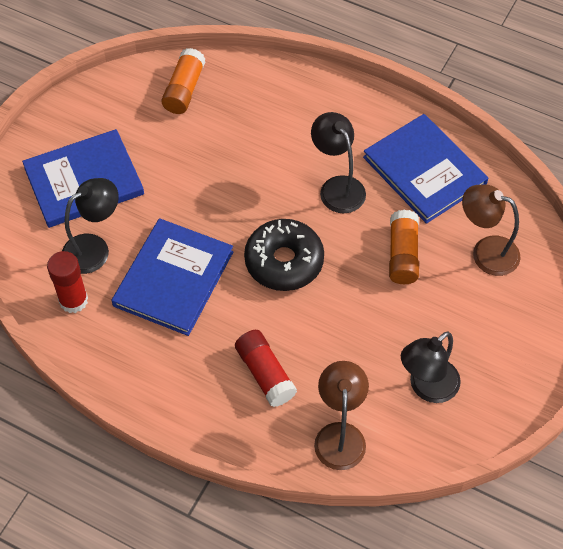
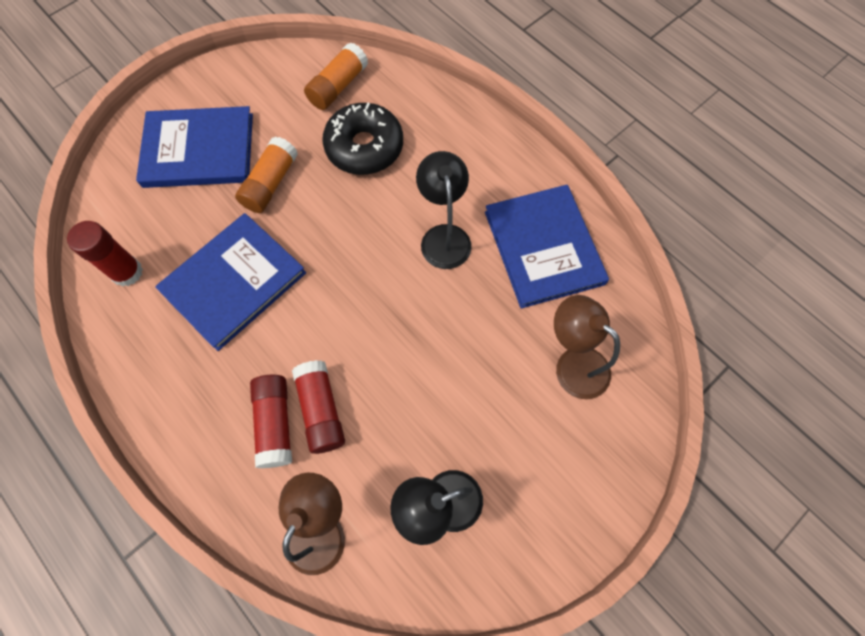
camera: 20 degrees right, 10 degrees up
(94, 248) = (174, 223): black lamp -> none
(284, 261) = (352, 301): black donut -> black donut (364, 147)
(298, 352) = (321, 410): none -> red glue stick
(402, 255) = (480, 336): orange glue stick -> orange glue stick (270, 183)

